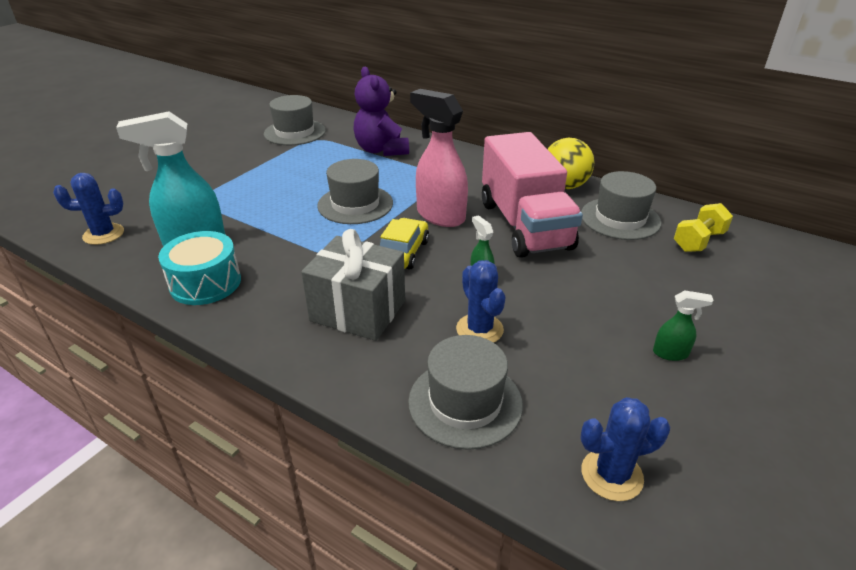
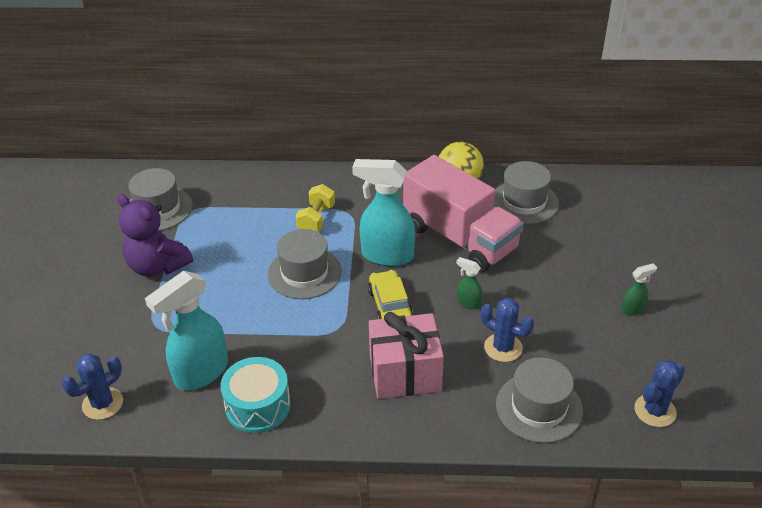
camera: 30 degrees left, 5 degrees up
(358, 311) = (405, 373): grey gift -> pink gift
(381, 150) = (268, 200): purple teddy bear -> purple teddy bear (157, 266)
(440, 215) = (386, 255): pink spray bottle -> turquoise spray bottle
(698, 241) = (591, 203): yellow dumbbell -> yellow dumbbell (316, 219)

